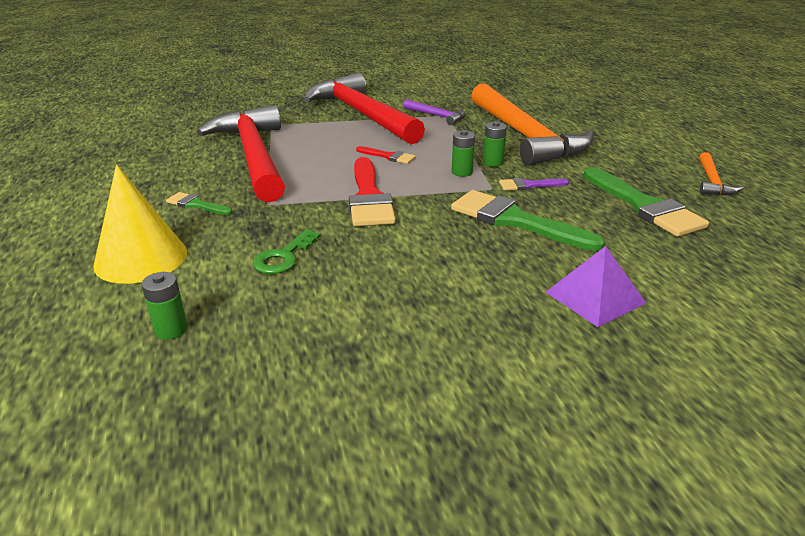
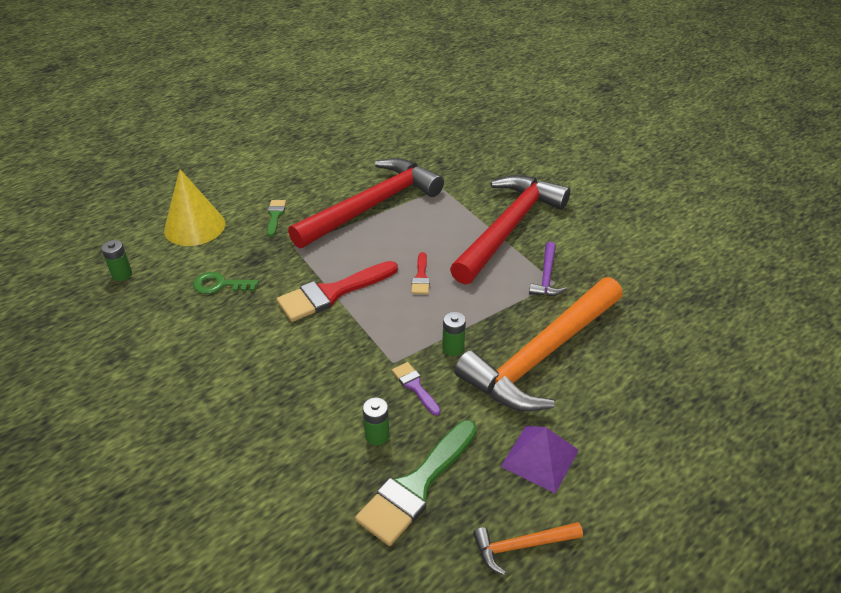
camera: 65 degrees right, 10 degrees up
(462, 172) = (416, 333): green battery -> green battery (377, 435)
(515, 221) = (334, 393): green brush -> none
(595, 297) = (223, 472): purple pyramid -> purple pyramid (540, 458)

